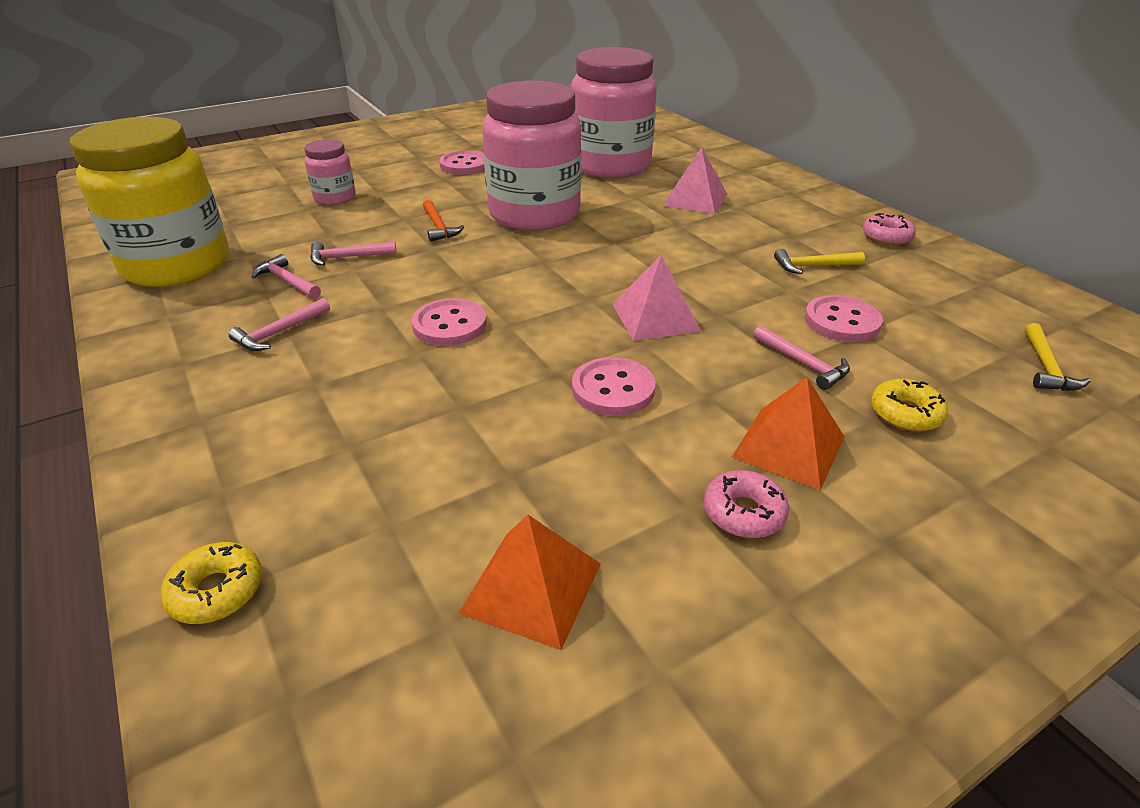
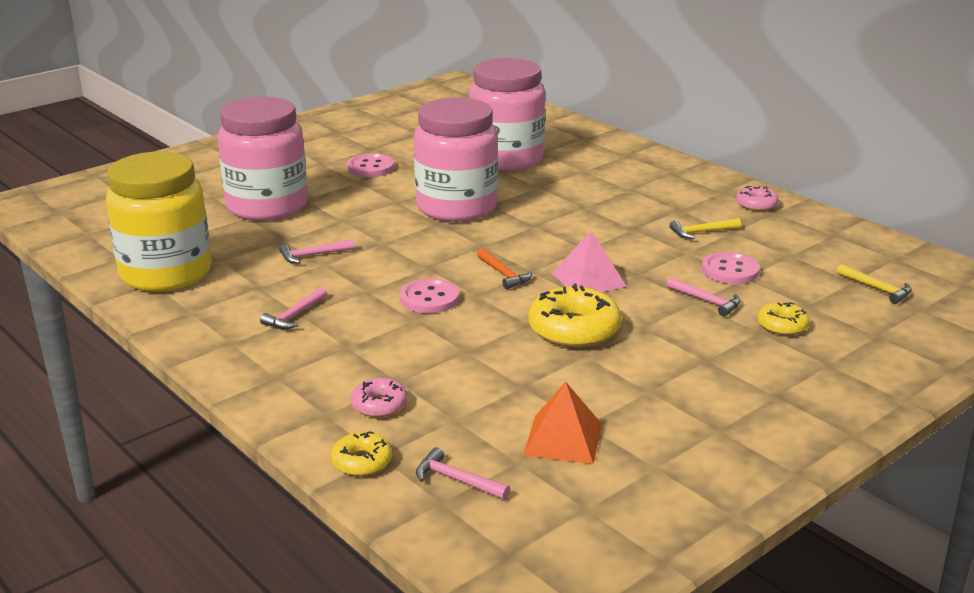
camera: 10 degrees left, 10 degrees down
(287, 281) = (273, 278): pink hammer -> pink hammer (456, 480)
(335, 198) = (267, 206): pink jar -> pink jar, size x2.11
(439, 227) = (378, 224): orange hammer -> orange hammer (504, 274)
(613, 389) = (574, 329): pink button -> yellow donut
(695, 199) = (591, 185): pink pyramid -> none
(743, 512) = (685, 390): pink donut -> pink donut (379, 405)
(789, 446) = (706, 352): orange pyramid -> none
(1046, 367) = (877, 288): yellow hammer -> yellow hammer turned 45 degrees counterclockwise

